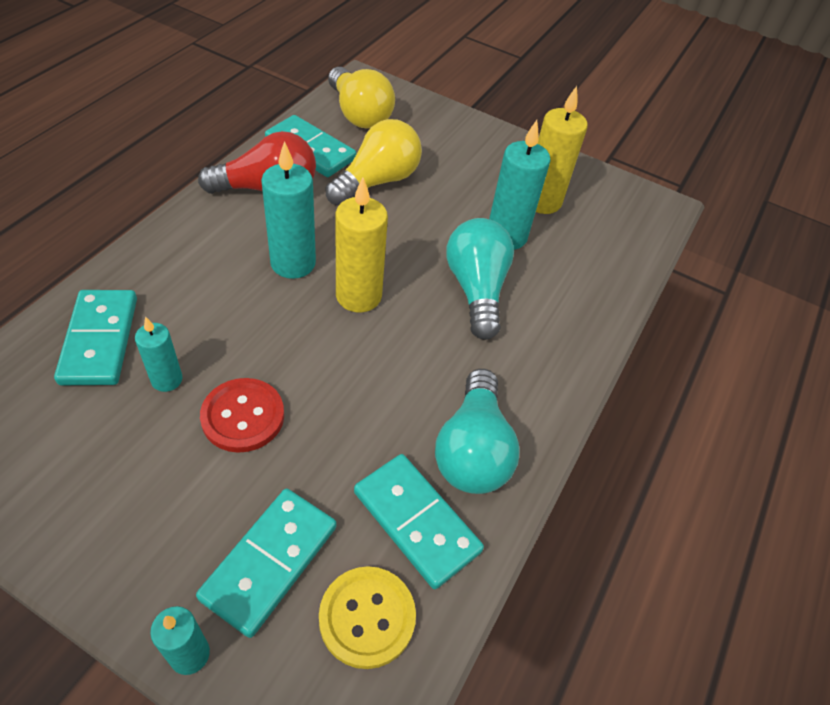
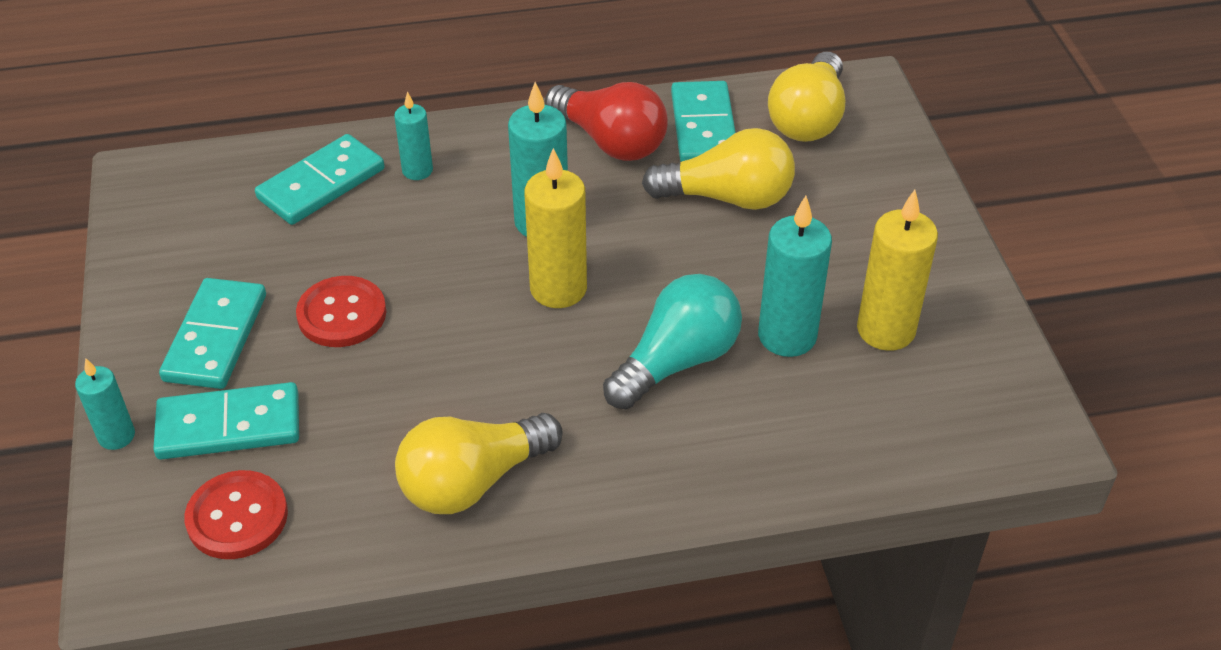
camera: 55 degrees right, 5 degrees down
(167, 380) = (327, 247): turquoise candle -> turquoise candle (417, 170)
(367, 617) = (237, 517): yellow button -> red button
(416, 521) = (356, 490): turquoise domino -> turquoise domino (216, 337)
(472, 450) = (473, 481): turquoise light bulb -> yellow light bulb

